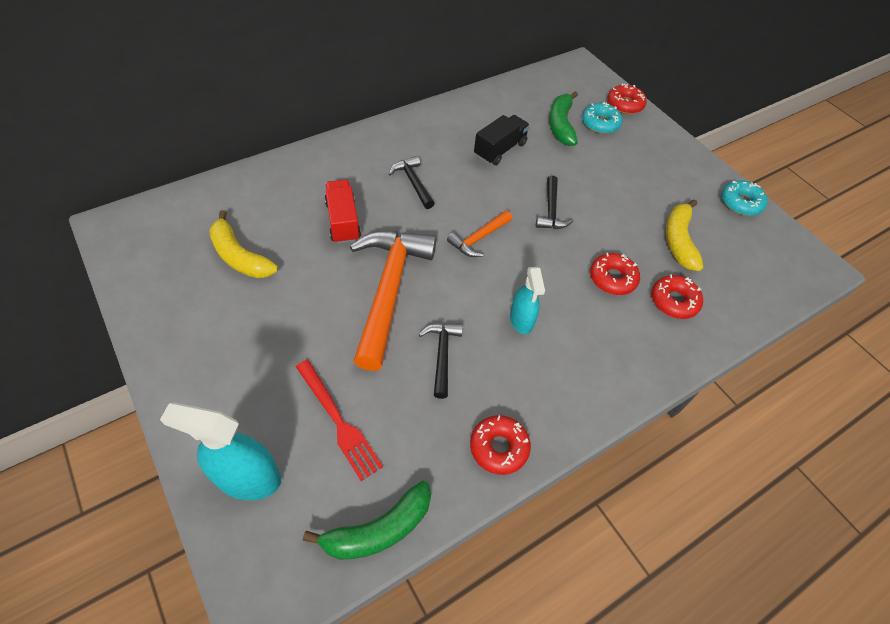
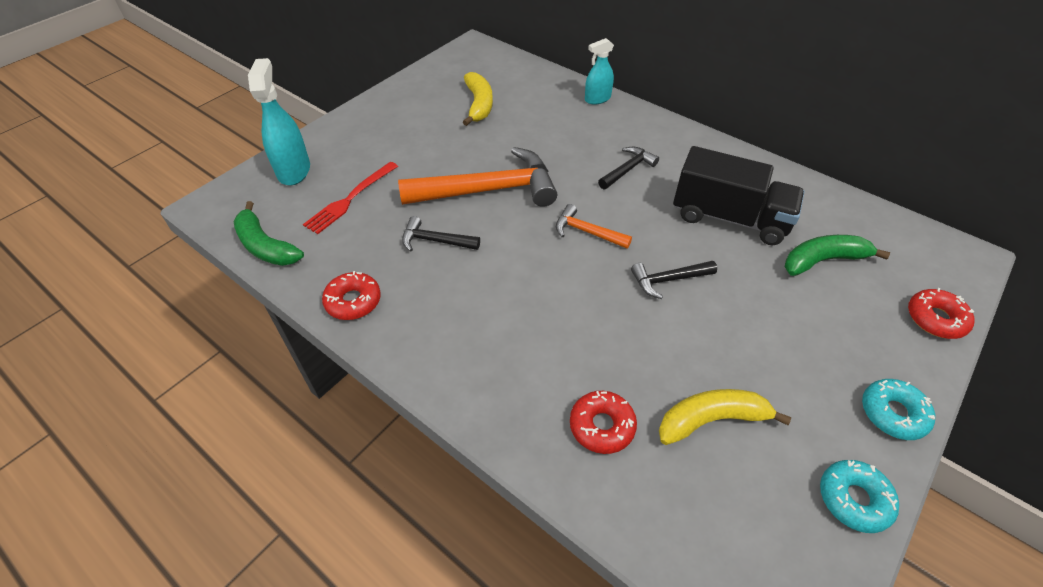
camera: 75 degrees right, 5 degrees down
(240, 256) = (479, 105): yellow banana -> yellow banana turned 150 degrees clockwise
(343, 221) = (549, 143): red truck -> none
(442, 355) = (435, 241): black hammer -> black hammer turned 150 degrees counterclockwise
(500, 150) = (729, 218): black truck -> black truck, size x1.59
(521, 320) = (501, 287): turquoise spray bottle -> turquoise spray bottle (597, 99)
(600, 123) = (866, 299): turquoise donut -> turquoise donut (893, 413)
(612, 278) = (601, 355): red donut -> none

